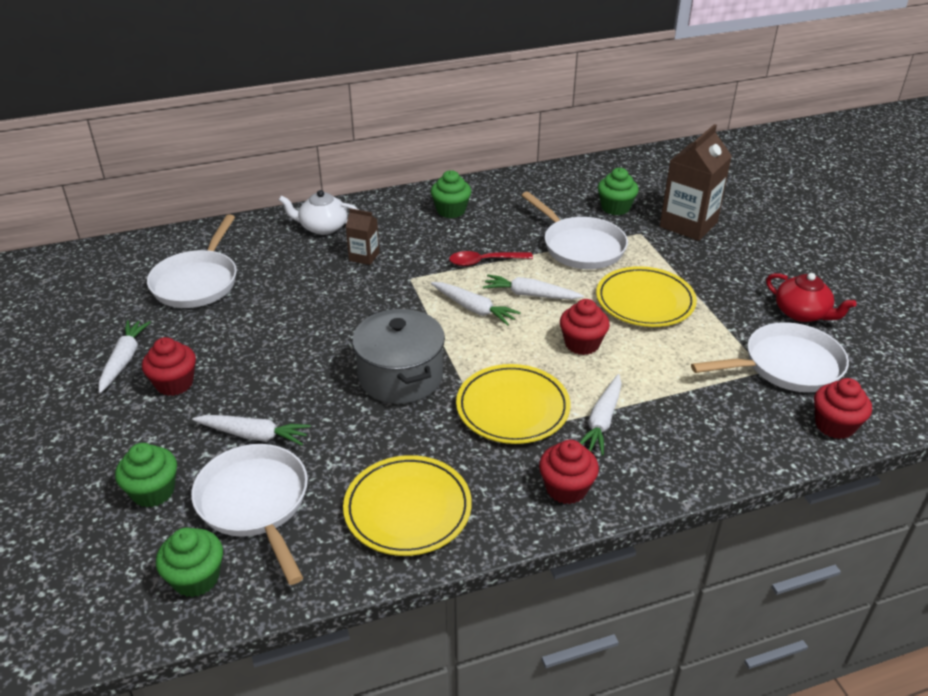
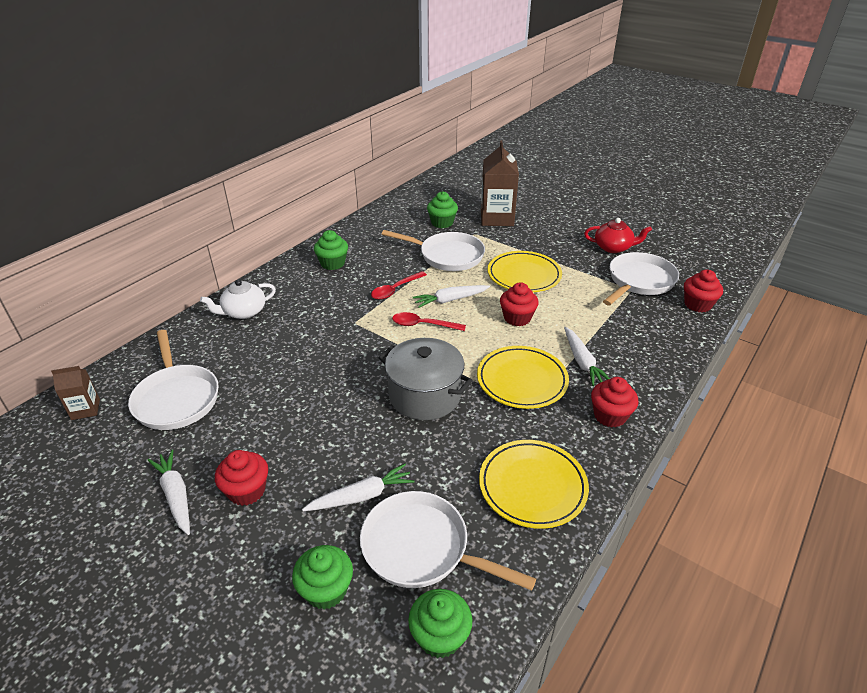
camera: 35 degrees left, 0 degrees up
(364, 256) = (302, 321): brown carton -> brown carton (85, 409)
(474, 309) = (423, 325): white carrot -> red spoon

